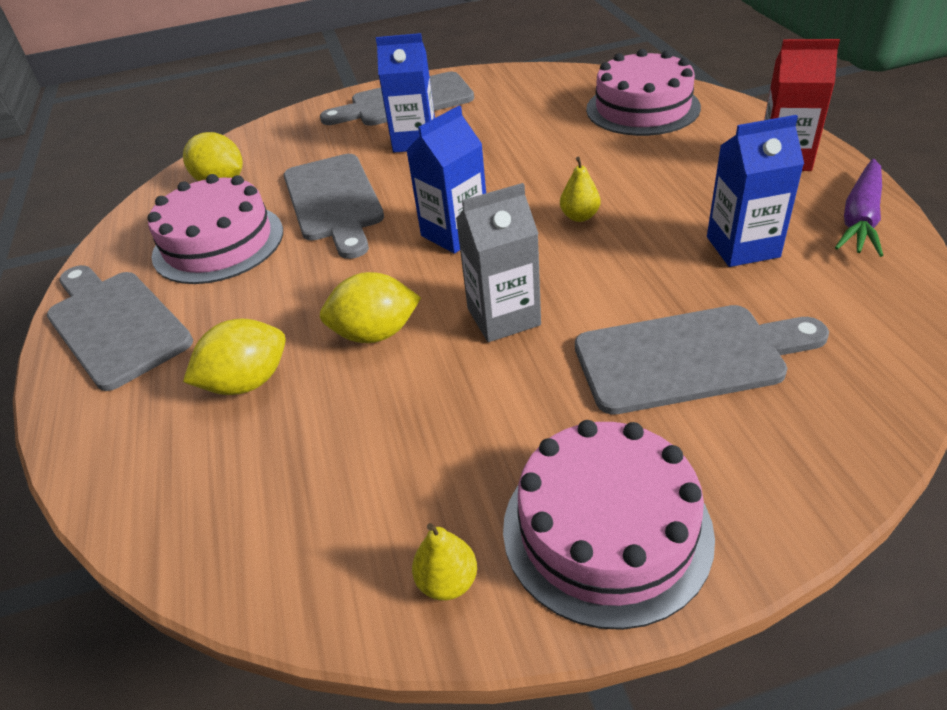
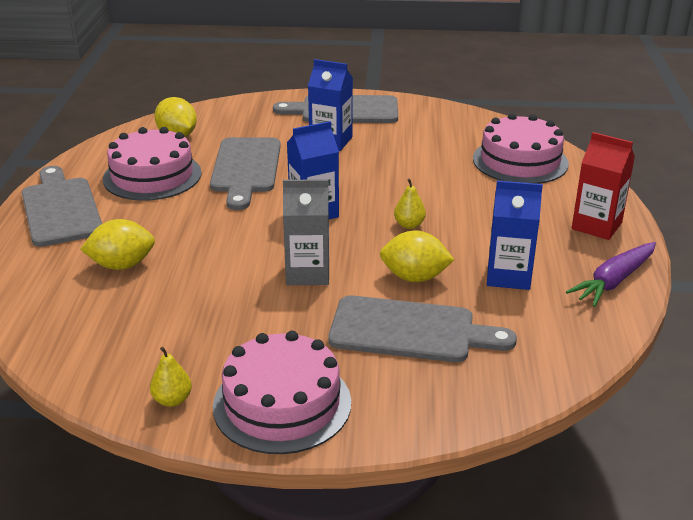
camera: 15 degrees right, 10 degrees down
(375, 334) = (218, 260): yellow lemon -> yellow lemon (414, 277)

